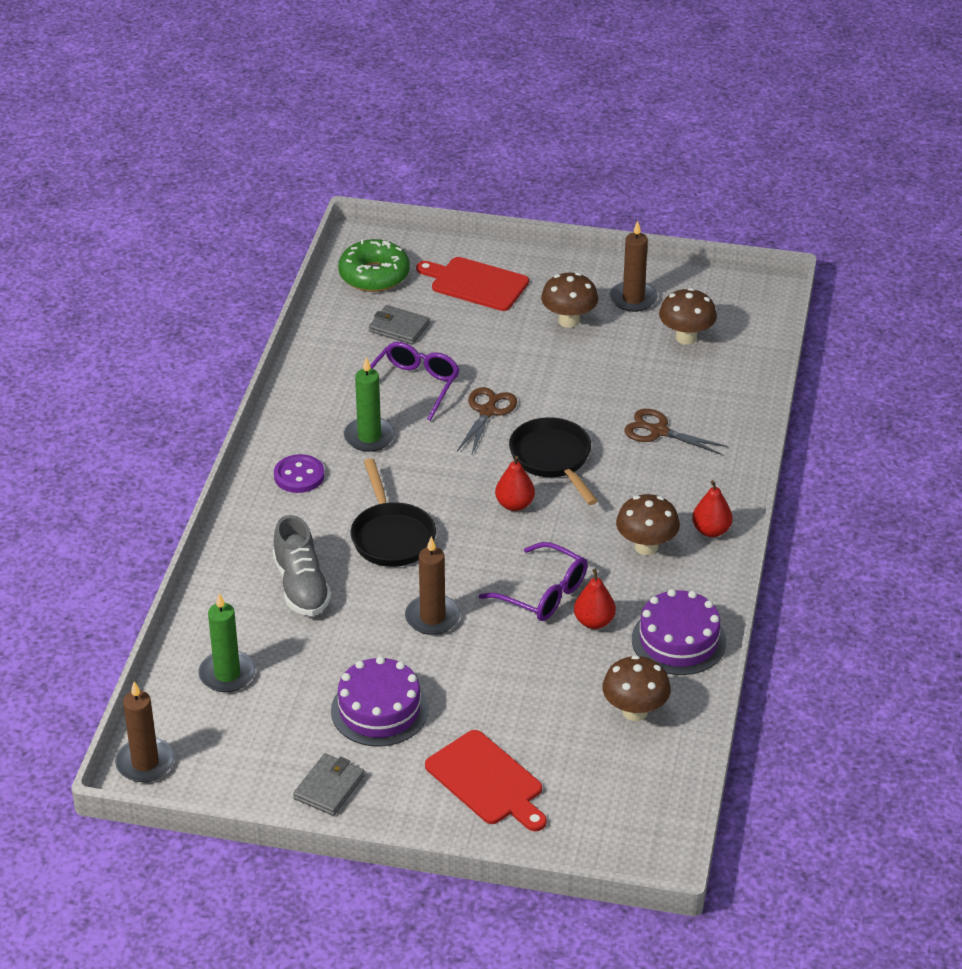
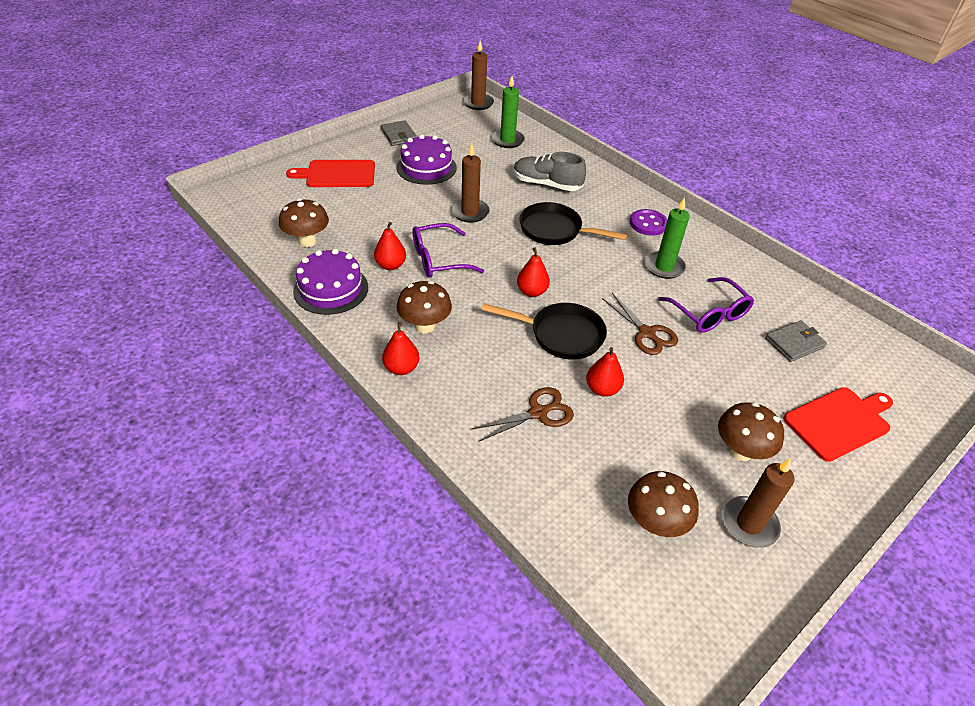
camera: 125 degrees right, 5 degrees up
(374, 275) = (885, 366): green donut -> none
(589, 409) = (602, 389): none -> red pear

